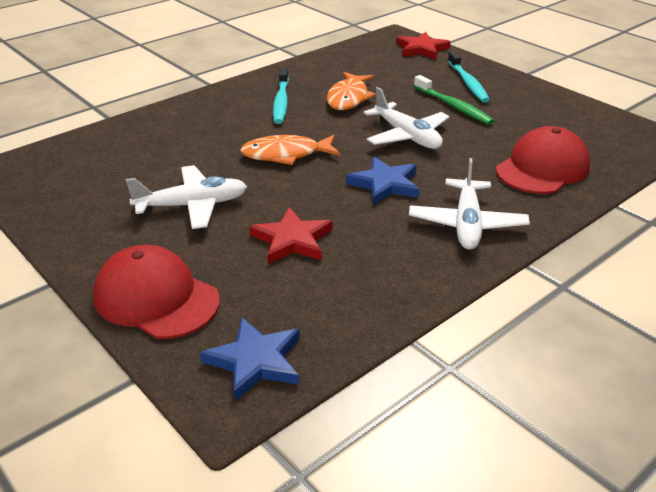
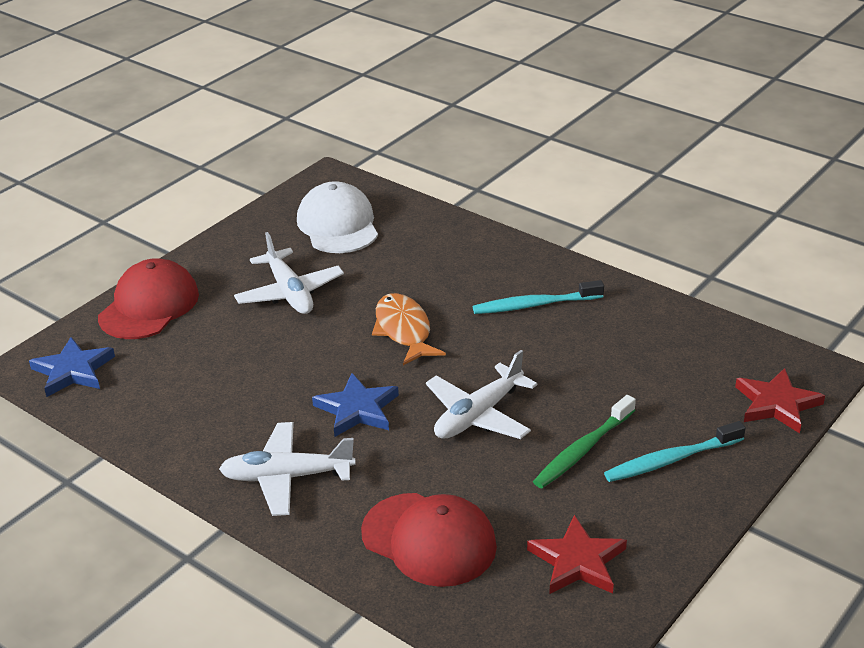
camera: 80 degrees right, 0 degrees up
(94, 172) = (338, 225): none -> white cap
(292, 240) = (240, 362): red star -> red star (577, 561)
(349, 98) = (568, 355): orange fish -> none

